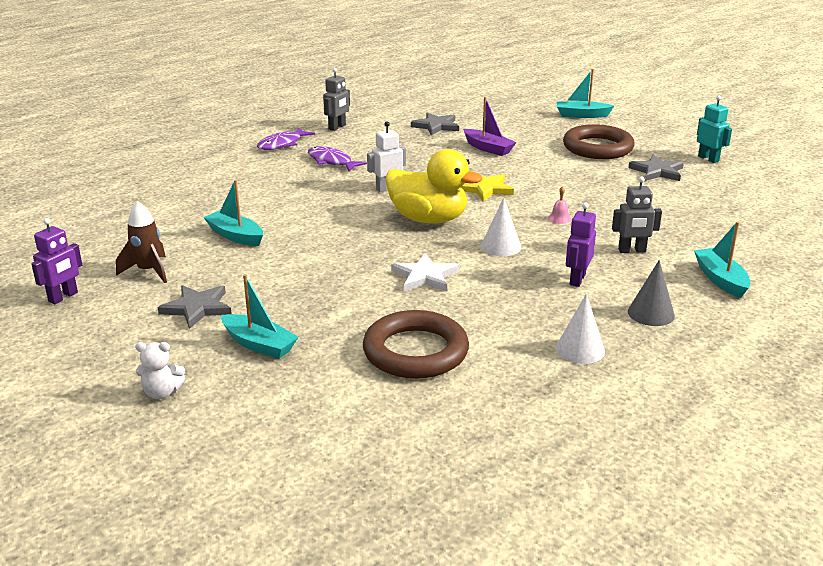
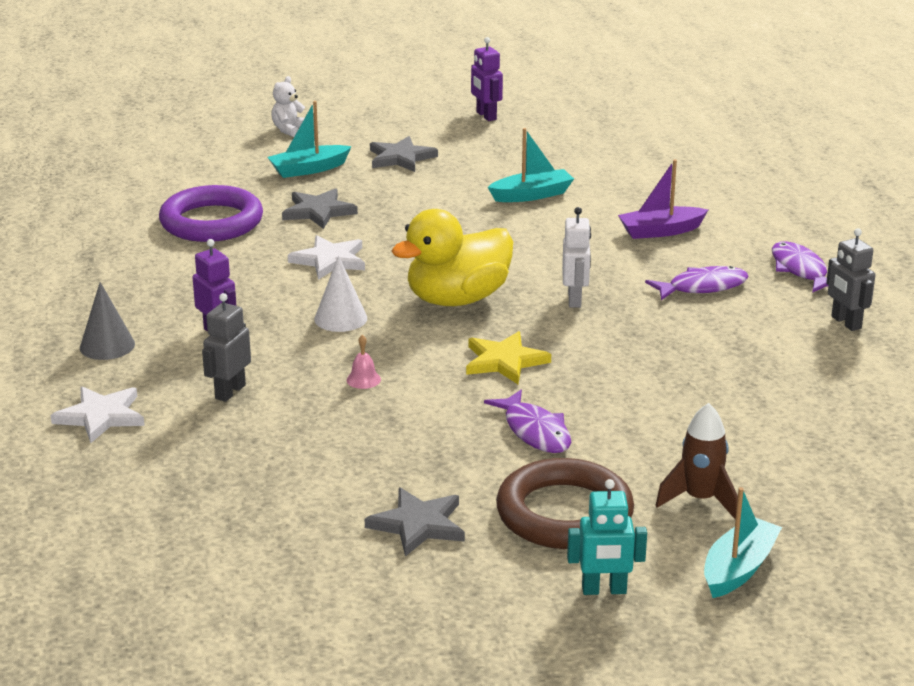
camera: 120 degrees right, 0 degrees up
(149, 271) = (497, 150): brown rocket -> brown rocket (700, 500)
(415, 351) = (211, 222): brown ring -> purple ring
(436, 126) = (789, 402): grey star -> grey star (318, 211)
(488, 148) = (651, 413): purple boat -> purple boat (660, 231)
(543, 167) = (535, 431): none -> purple fish
(580, 349) = (110, 288): white cone -> none
(708, 159) = (412, 605): turquoise robot -> turquoise robot (604, 590)
(720, 280) = (101, 416): turquoise boat -> white star

